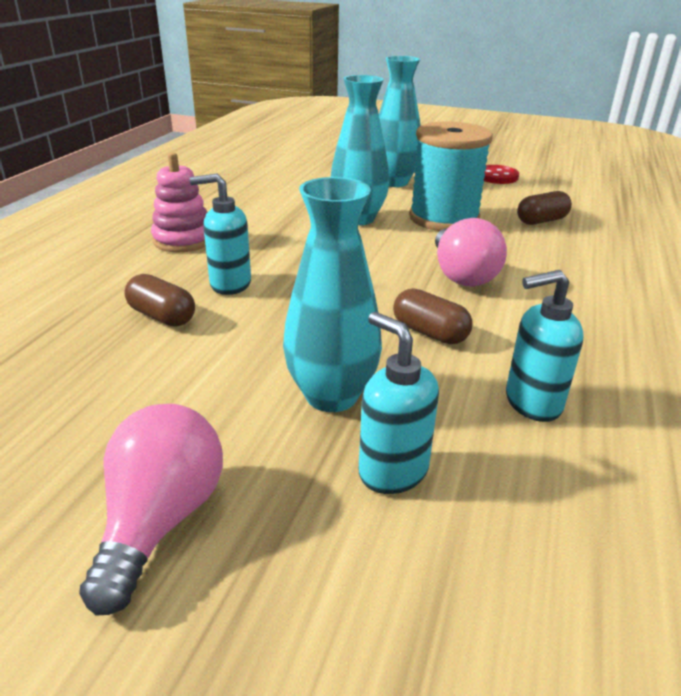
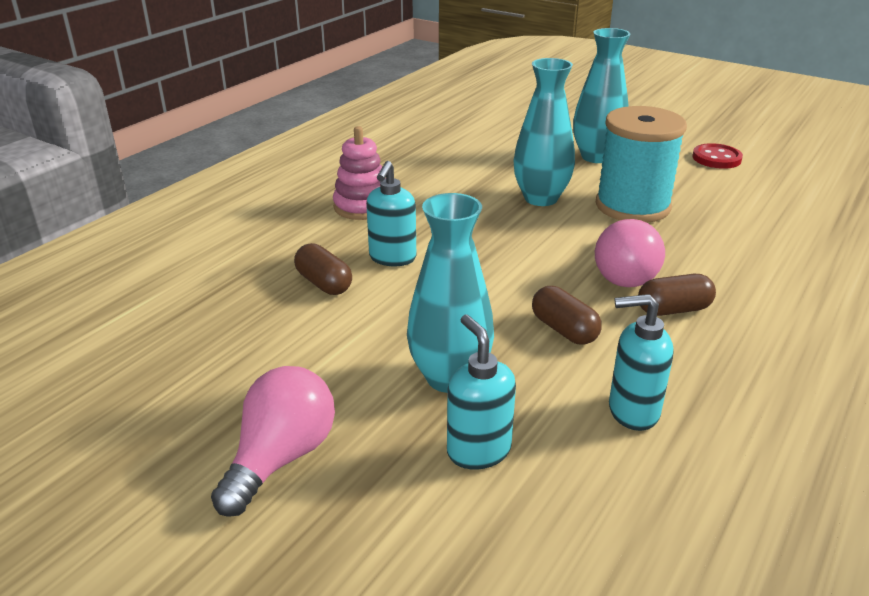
camera: 15 degrees right, 0 degrees up
(230, 284) = (392, 258): turquoise soap dispenser -> turquoise soap dispenser turned 90 degrees counterclockwise
(541, 221) = (741, 219): brown capsule -> brown capsule (673, 309)

